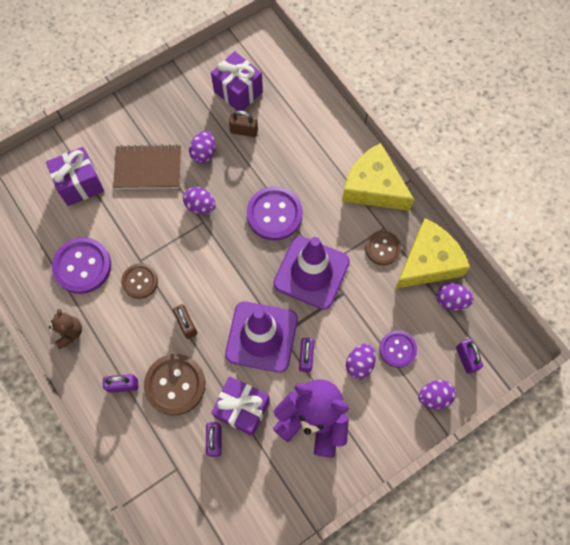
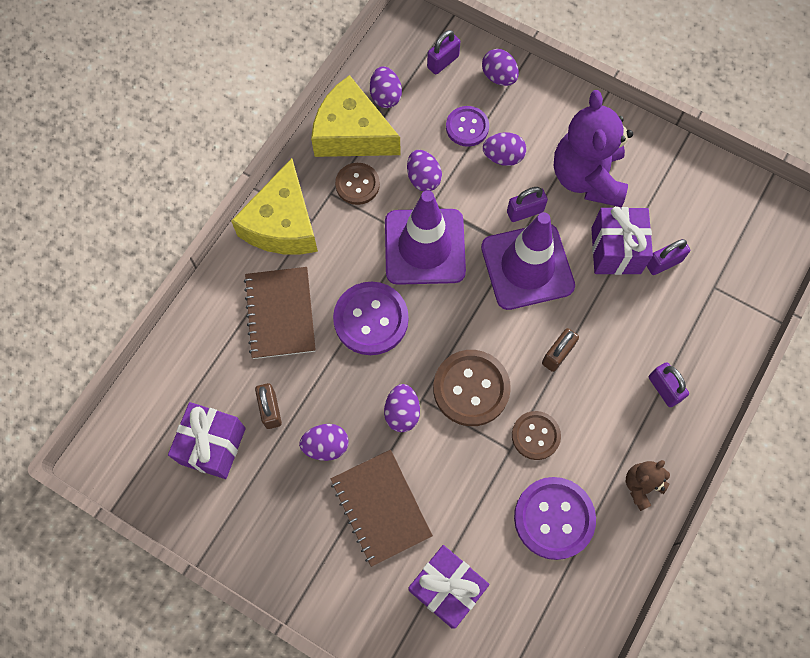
camera: 115 degrees left, 0 degrees up
(175, 385) = (631, 332): brown button -> brown button (471, 388)
(306, 160) = (280, 314): none -> brown notebook
(367, 296) = (423, 178): none -> purple egg

